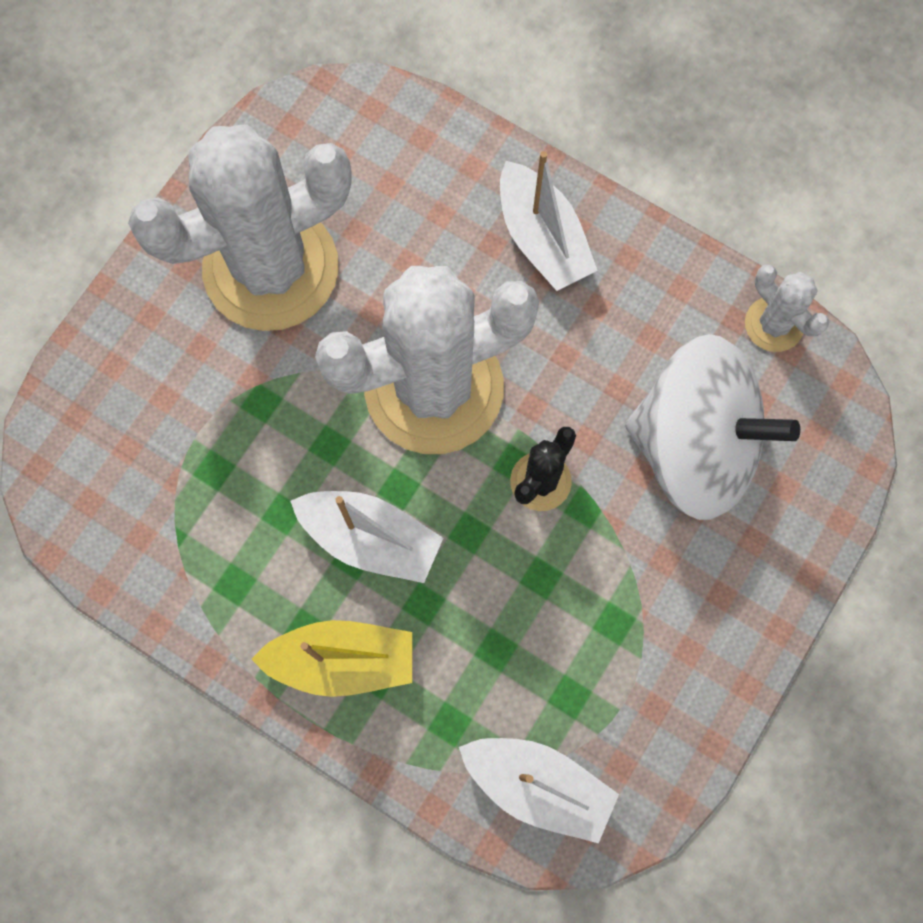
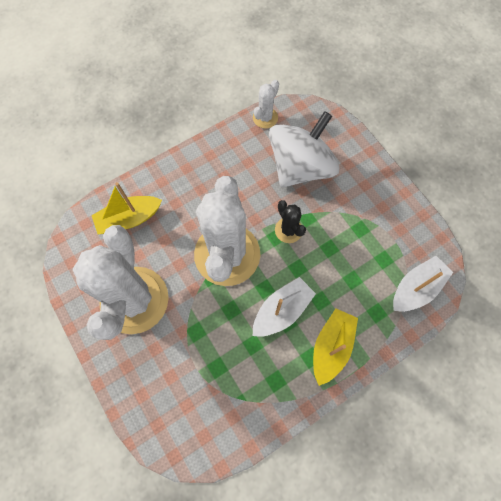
camera: 65 degrees left, 5 degrees down
(419, 179) = (129, 219): none -> yellow boat
(542, 238) = (184, 183): white boat -> none
(774, 324) = (265, 118): white cactus -> white cactus turned 45 degrees counterclockwise

